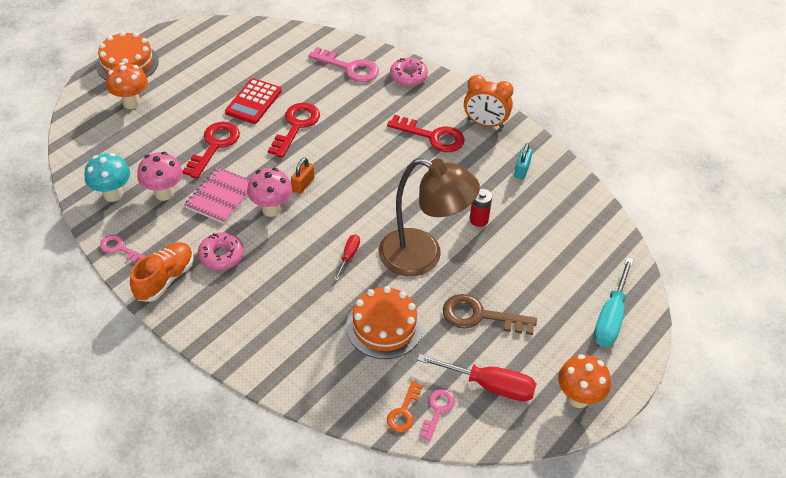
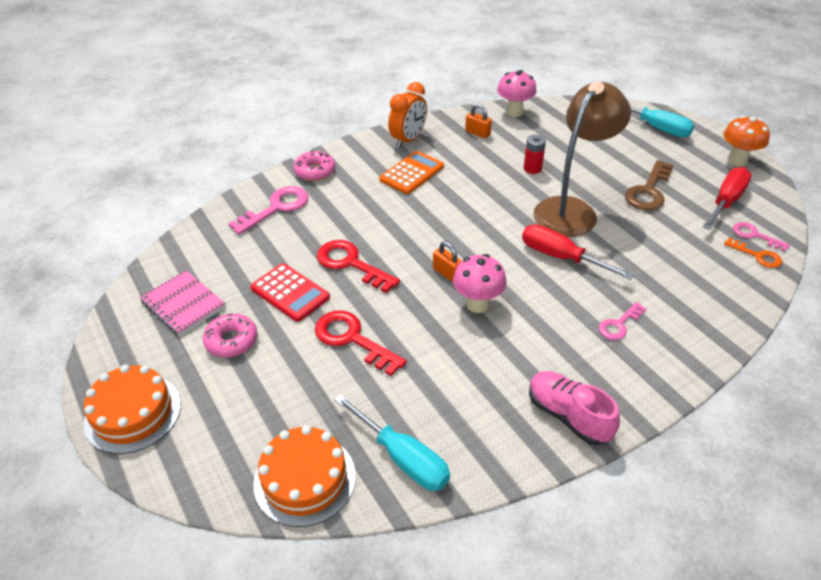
camera: 70 degrees left, 5 degrees down
(113, 194) = (402, 457): turquoise mushroom -> turquoise screwdriver
(119, 249) = (506, 459): pink key -> pink key (619, 325)
(131, 103) = (223, 417): orange mushroom -> none
(164, 193) = (419, 400): pink mushroom -> pink mushroom (514, 112)
(165, 279) = (568, 416): orange shoe -> pink shoe
(221, 196) = (443, 345): pink notebook -> pink notebook (183, 304)
(221, 256) = (540, 357): pink donut -> pink donut (231, 341)
(348, 256) = (561, 257): red screwdriver -> red screwdriver, size x1.86
(384, 326) = (656, 250): orange cake -> orange cake (305, 479)
(432, 136) = (412, 173): red key -> orange calculator
(521, 170) = (477, 133): turquoise padlock -> orange padlock

